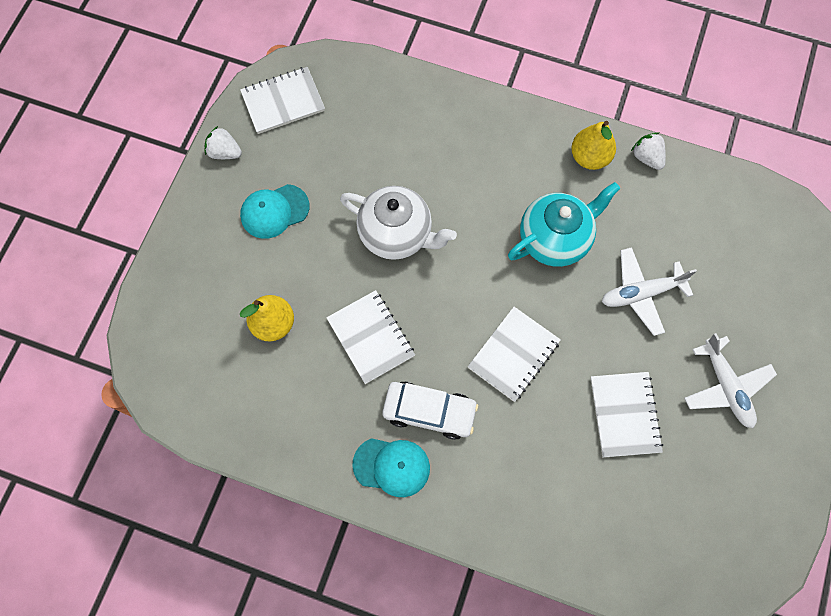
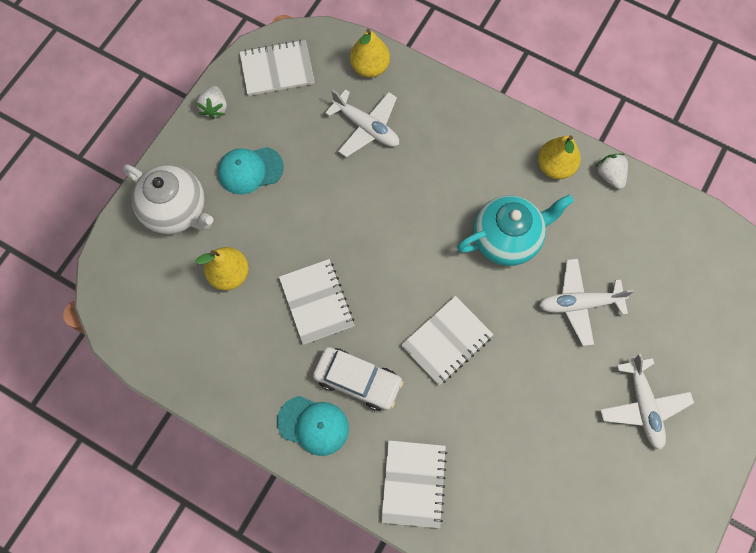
camera: 10 degrees right, 0 degrees up
(224, 152) = (215, 108): white strawberry -> white strawberry turned 120 degrees counterclockwise
(380, 85) = (370, 67): none -> yellow pear
(388, 147) = (366, 127): none -> white plane
(397, 234) = (359, 210): white teapot -> white teapot (176, 210)
(624, 415) = (541, 415): white notebook -> white notebook (413, 484)

